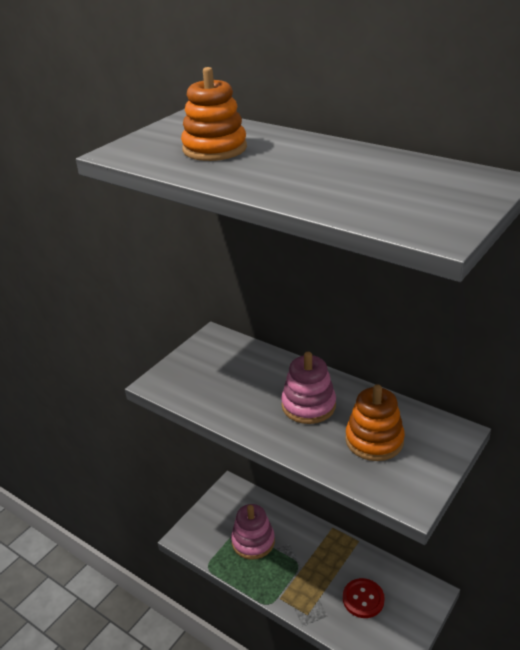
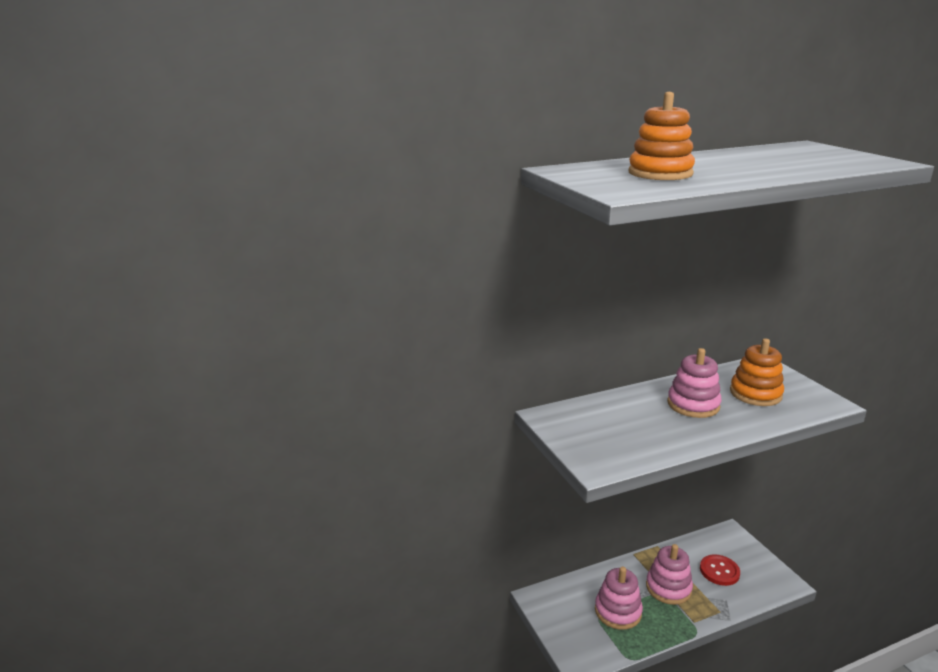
camera: 60 degrees left, 10 degrees down
(308, 566) = (668, 588): none -> pink stacking toy

